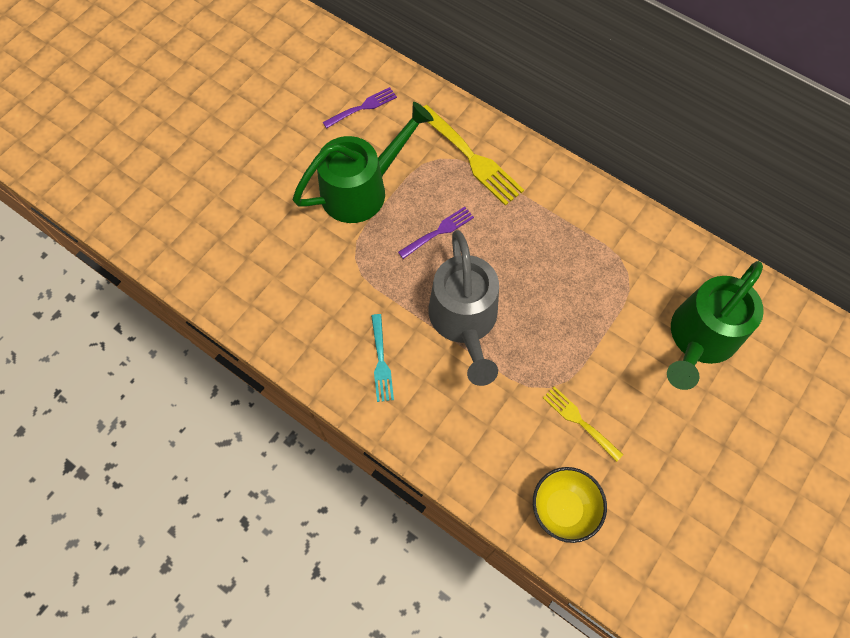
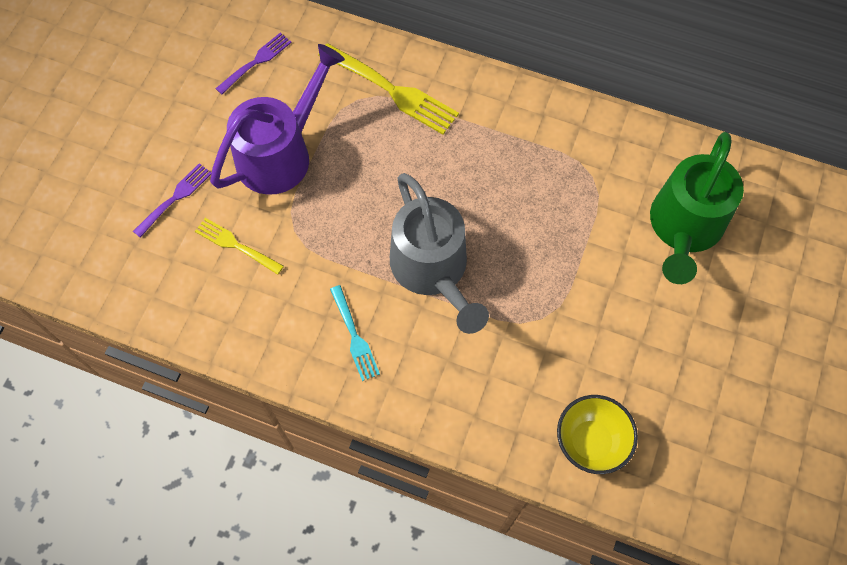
camera: 15 degrees left, 0 degrees up
(362, 189) = (281, 152): green watering can -> purple watering can
(438, 232) = (378, 180): purple fork -> purple fork (175, 198)
(579, 421) = (583, 346): yellow fork -> yellow fork (236, 245)

